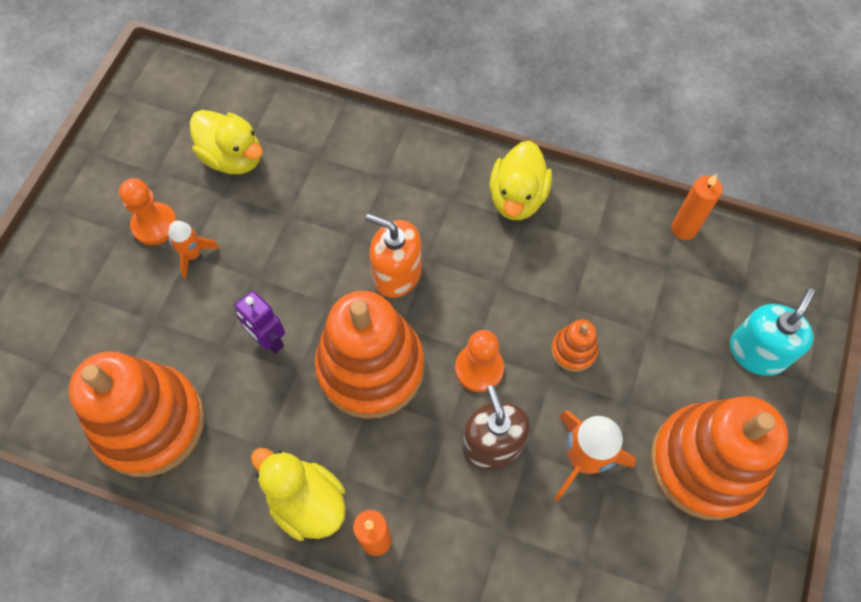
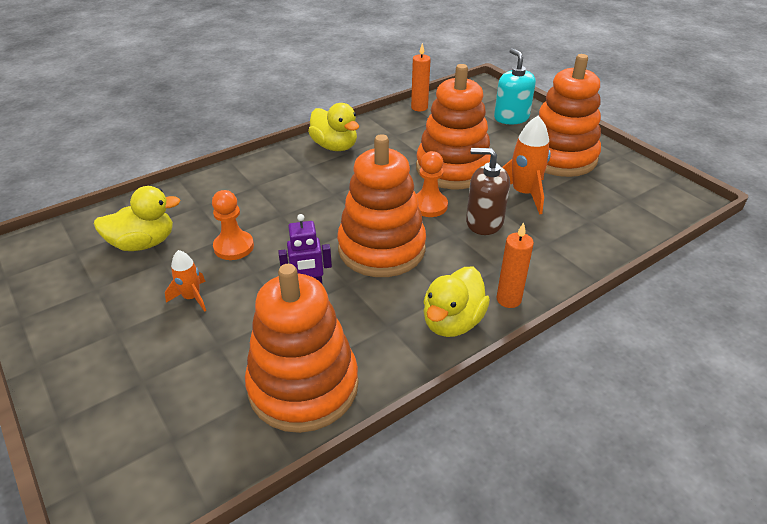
camera: 55 degrees left, 25 degrees down
(155, 225) = (138, 308): orange pawn -> orange pawn (234, 247)
(307, 502) = (452, 322): yellow duck -> yellow duck turned 45 degrees counterclockwise
(397, 274) = (328, 209): orange soap dispenser -> none
(573, 350) = (453, 169): orange stacking toy -> orange stacking toy, size x2.33

